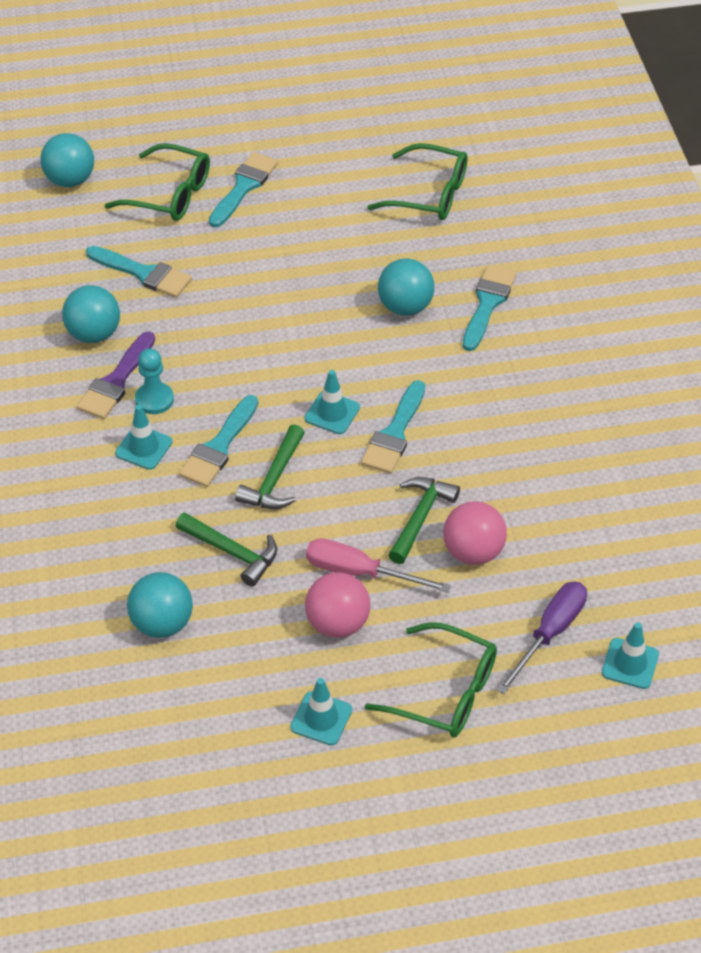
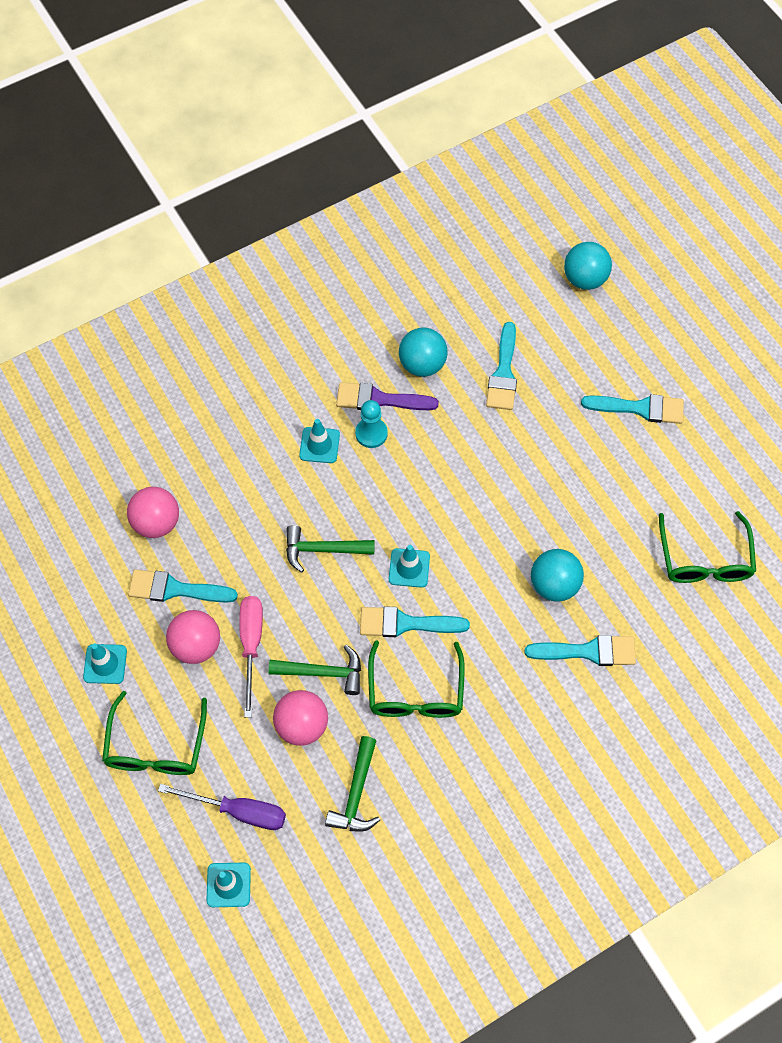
camera: 70 degrees right, 15 degrees up
(162, 623) = (157, 523): turquoise ball -> pink ball
(170, 194) = (603, 356): green glasses -> green glasses (415, 692)
(219, 447) = (340, 497): turquoise brush -> turquoise brush (175, 589)
(232, 552) = (239, 546): green hammer -> green hammer (356, 793)

